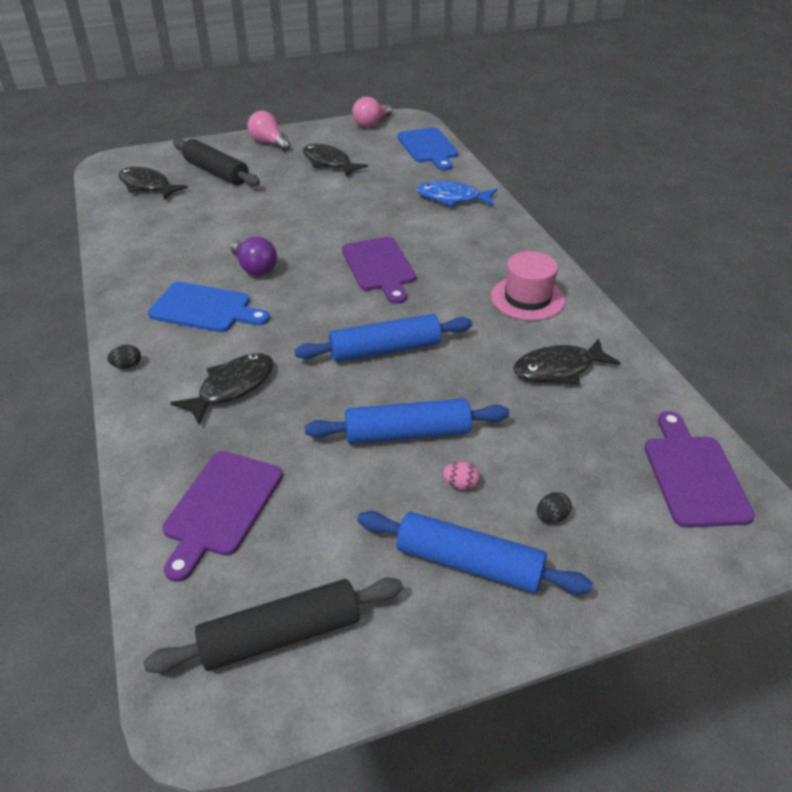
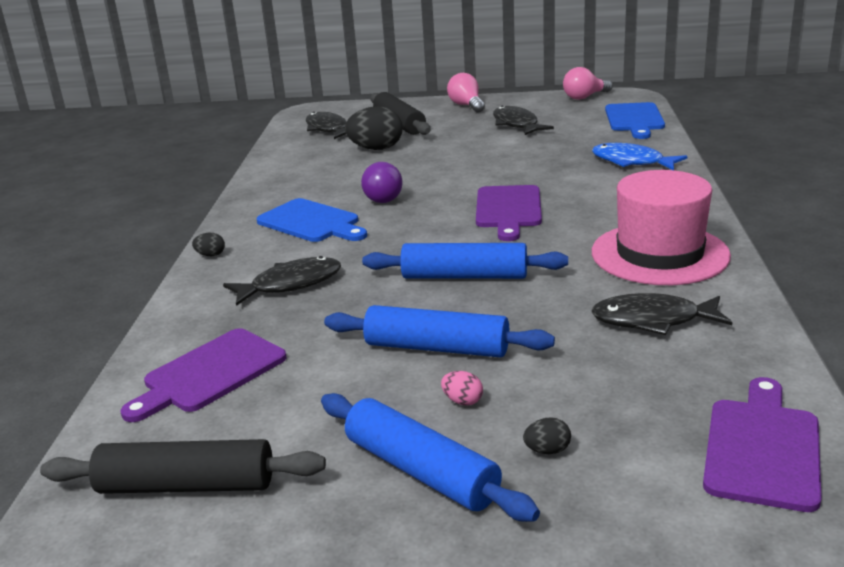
camera: 25 degrees right, 15 degrees down
(213, 207) = (376, 149): none -> black egg
(527, 298) = (659, 254): pink hat -> pink hat, size x1.50

